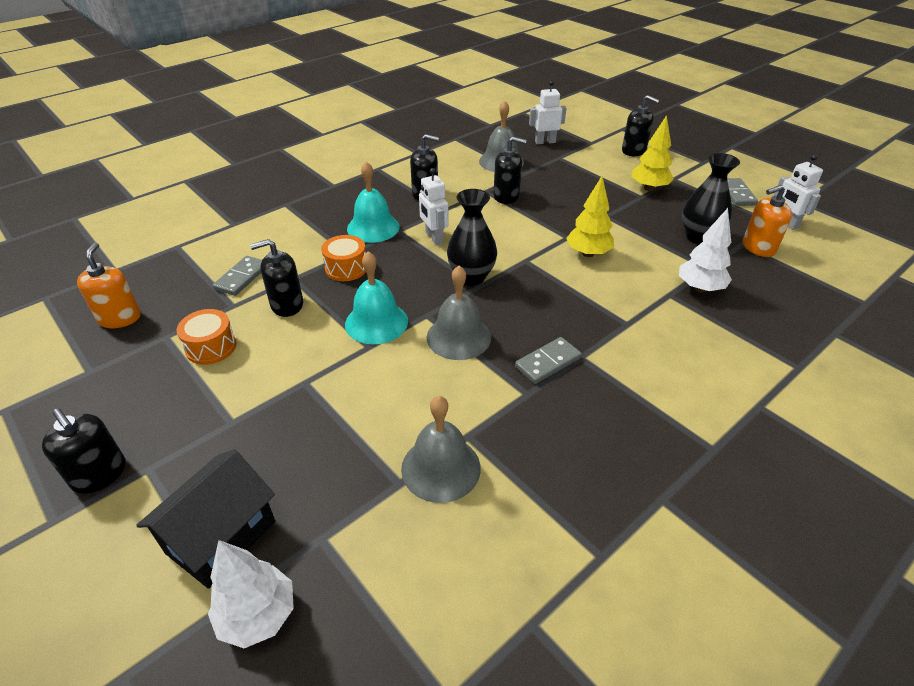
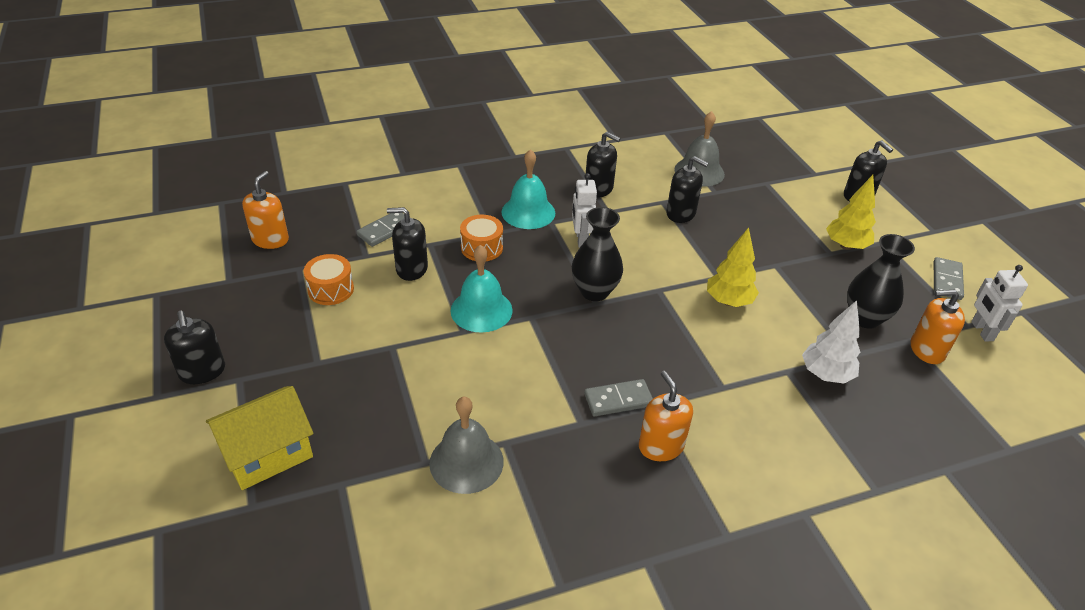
camera: 20 degrees right, 0 degrees up
(221, 537) = (268, 454): black house -> yellow house
(258, 615) = (267, 524): white tree -> none
(458, 337) = (548, 348): grey bell -> none
(545, 142) = (762, 160): white robot -> none
(609, 390) = (661, 446): none -> orange soap dispenser

